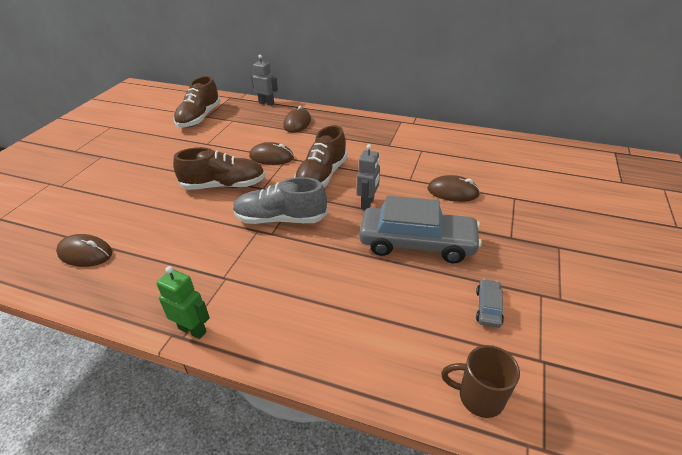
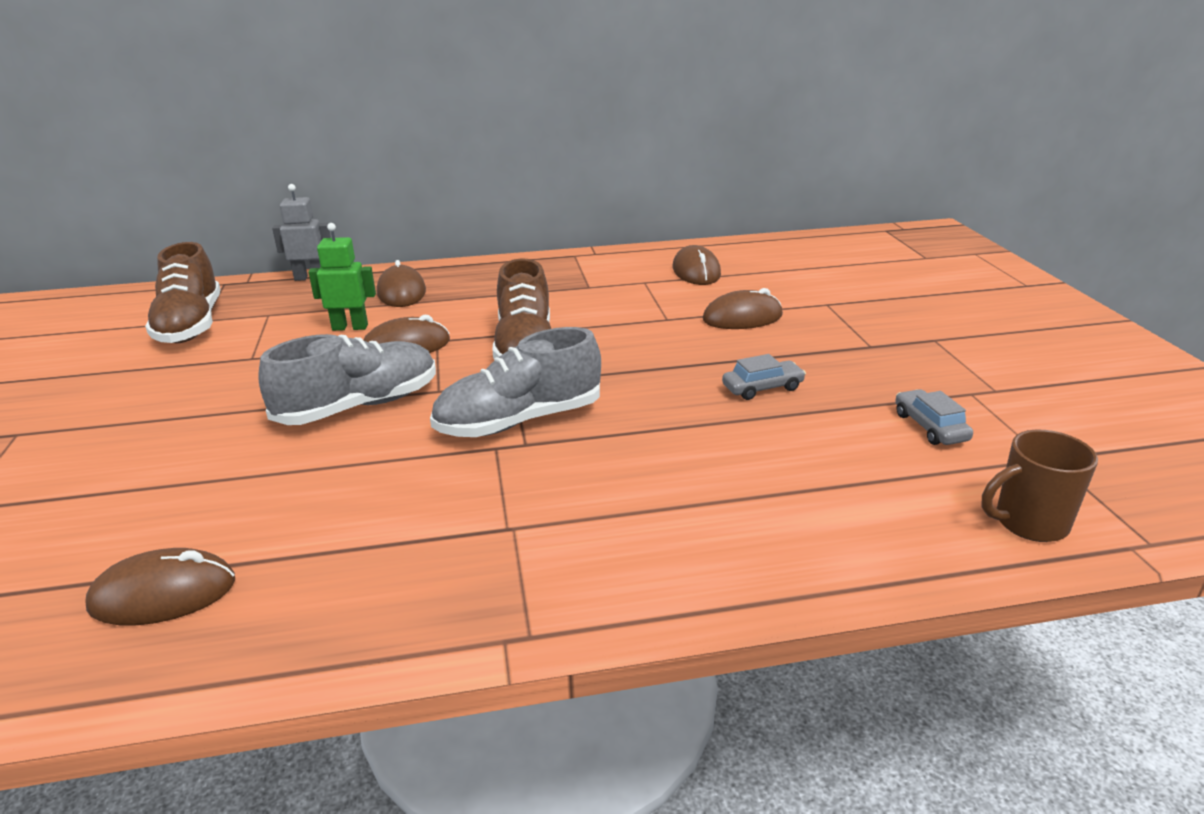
camera: 30 degrees left, 10 degrees down
(192, 330) = (536, 618): green robot -> green robot (350, 327)
(224, 185) = (359, 406): brown shoe -> grey shoe
(367, 203) = (638, 363): grey robot -> none
(417, 243) = (762, 388): grey car -> grey car, size x0.42
(457, 151) = (696, 271): none -> brown mouse

